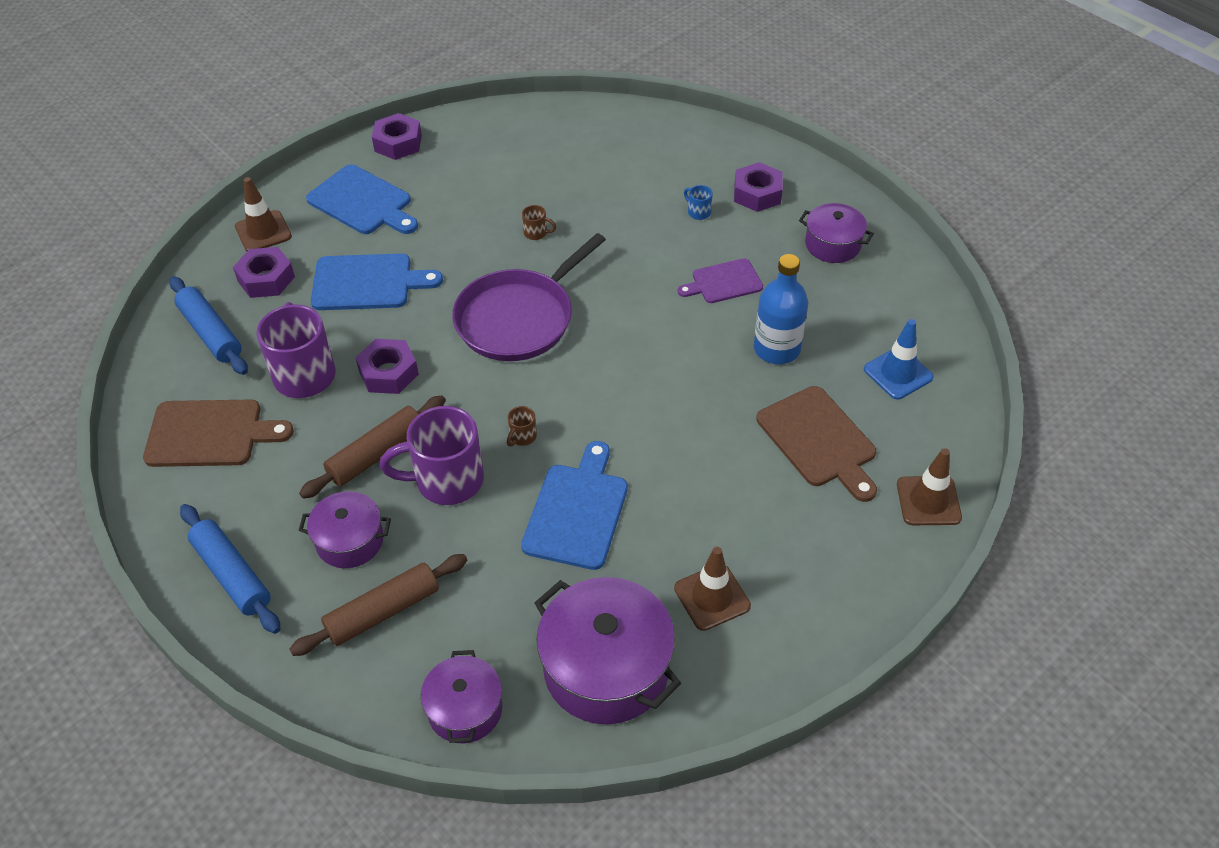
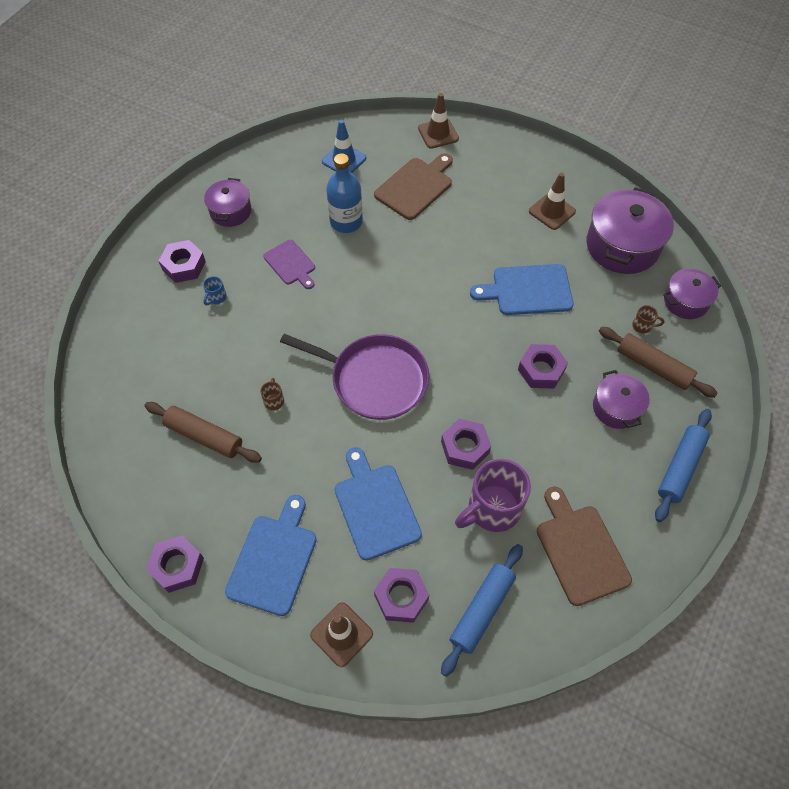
camera: 110 degrees left, 10 degrees up
(377, 454) = (541, 422): brown rolling pin -> brown rolling pin (204, 436)
(447, 480) = (541, 370): purple mug -> purple nut
(522, 437) = (484, 339): brown mug -> brown mug (642, 326)

